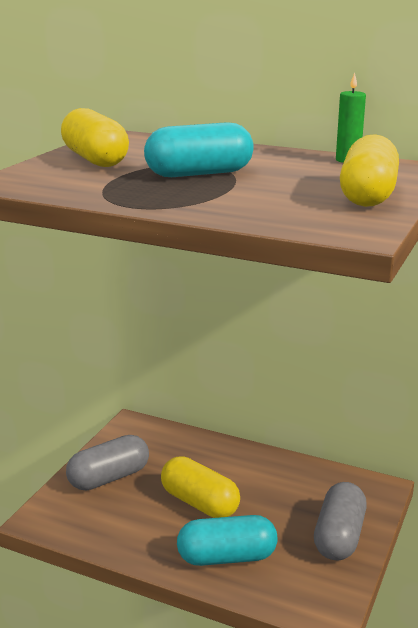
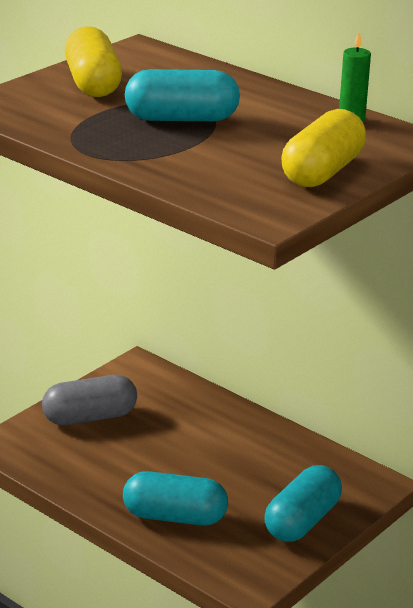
camera: 15 degrees right, 5 degrees up
(199, 503) = (173, 460): yellow capsule -> none
(339, 536) = (302, 521): grey capsule -> turquoise capsule

